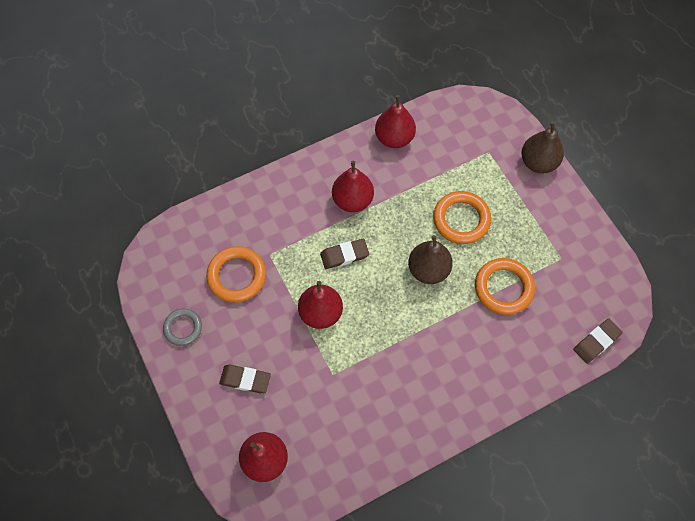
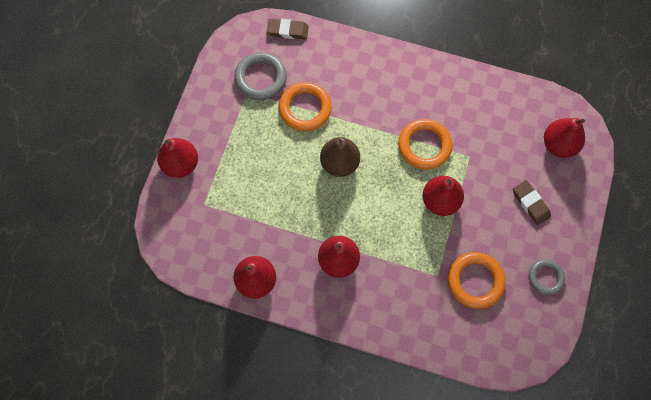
camera: 135 degrees left, 5 degrees up
(344, 255) = (385, 225): brown eraser -> none
(461, 219) = (280, 175): orange ring -> orange ring (424, 146)
(538, 162) = (181, 164): brown pear -> red pear
(566, 279) = (260, 78): none -> grey ring

